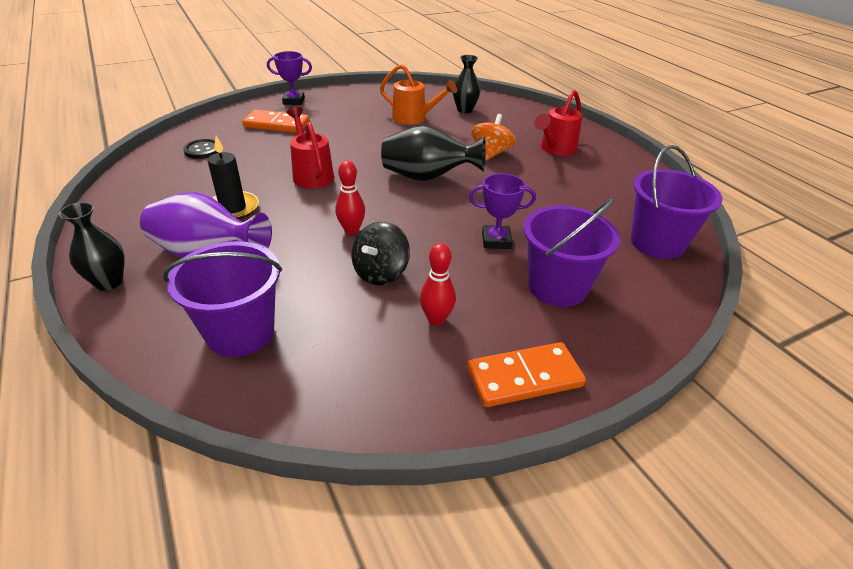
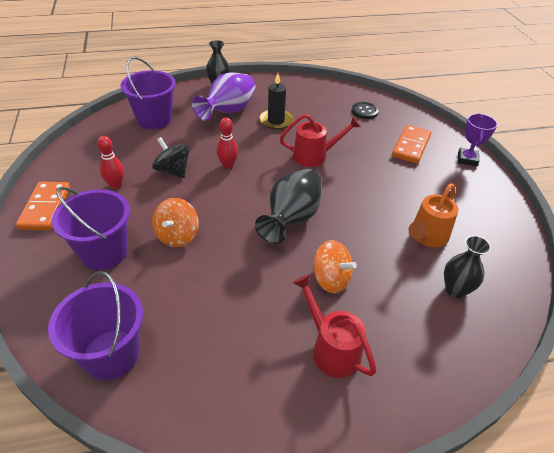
camera: 105 degrees right, 5 degrees up
(496, 240) = (177, 236): purple trophy -> orange spinning top

